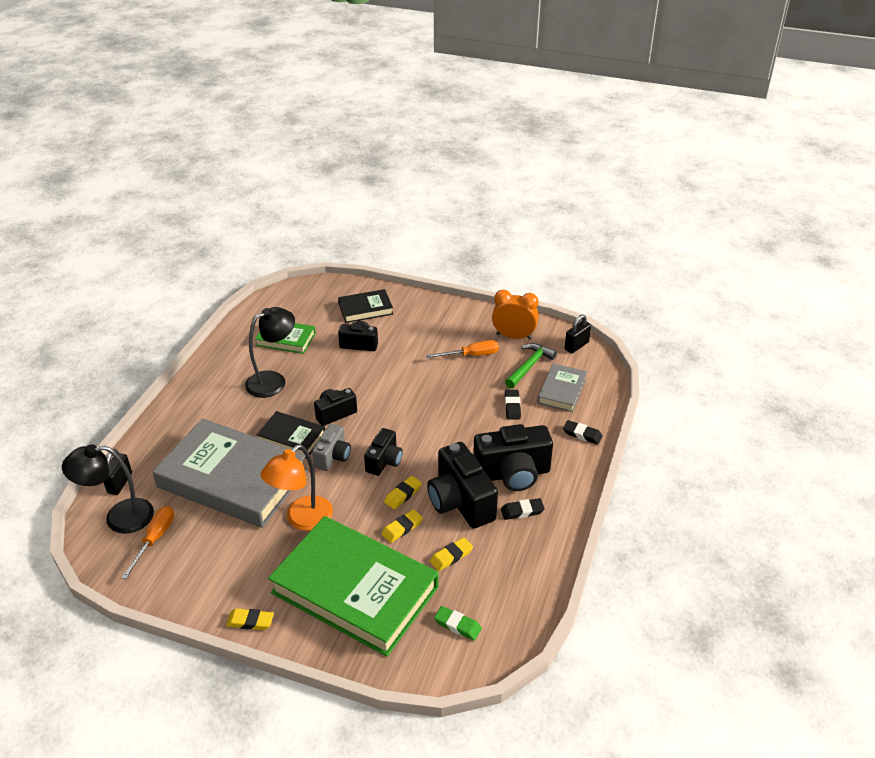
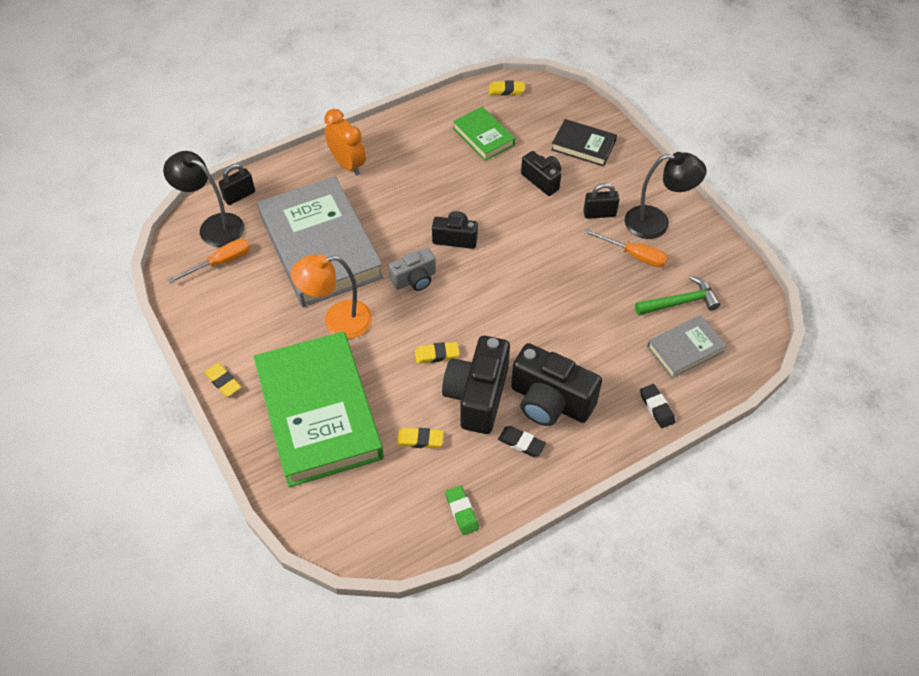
camera: 40 degrees right, 15 degrees up
(273, 381) = (435, 173): black lamp -> black lamp (656, 223)
(291, 437) = (399, 239): black book -> none
(384, 461) = (452, 312): black camera -> none
(402, 528) = (406, 385): yellow eraser -> yellow eraser (506, 90)
(457, 625) = (365, 503): green eraser -> green eraser (462, 511)
(512, 406) = (619, 334): black eraser -> none
(514, 336) = (697, 260): orange clock -> orange clock (348, 164)
(576, 346) = (752, 310): black padlock -> black padlock (599, 214)

